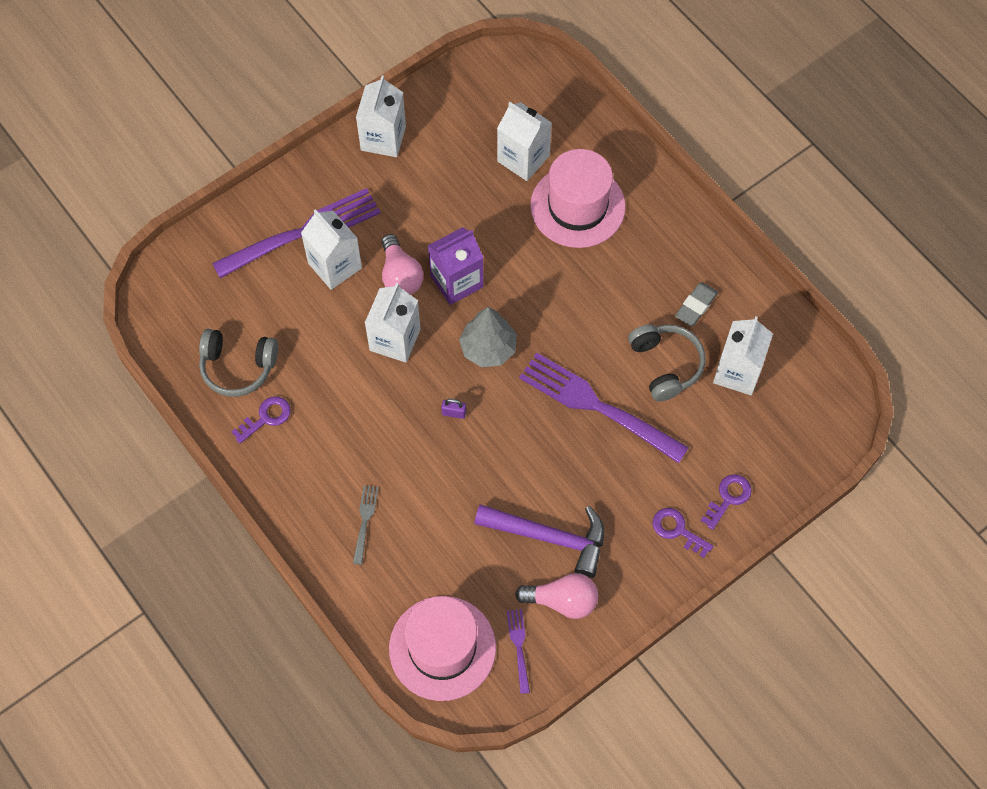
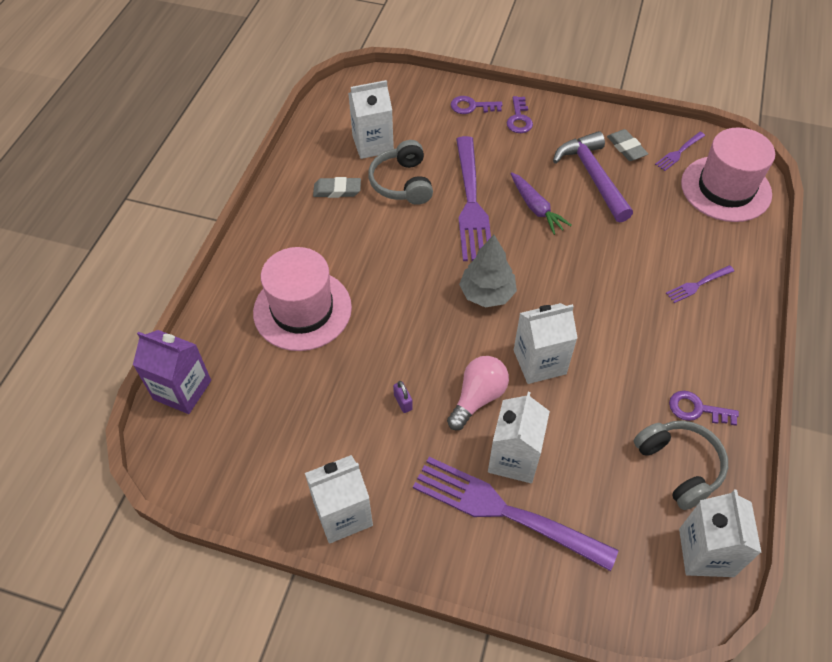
camera: 125 degrees left, 10 degrees down
(365, 521) = (698, 284): grey fork -> purple fork
(454, 413) = (561, 283): purple padlock -> purple padlock (403, 402)
(456, 281) = (446, 352): purple carton -> purple carton (182, 390)
(523, 158) = (281, 378): white carton -> white carton (706, 552)
(549, 456) = (536, 208): none -> purple carrot
(562, 601) = (626, 148): pink light bulb -> grey eraser
(665, 365) = (402, 183): grey headphones -> grey headphones turned 45 degrees counterclockwise

